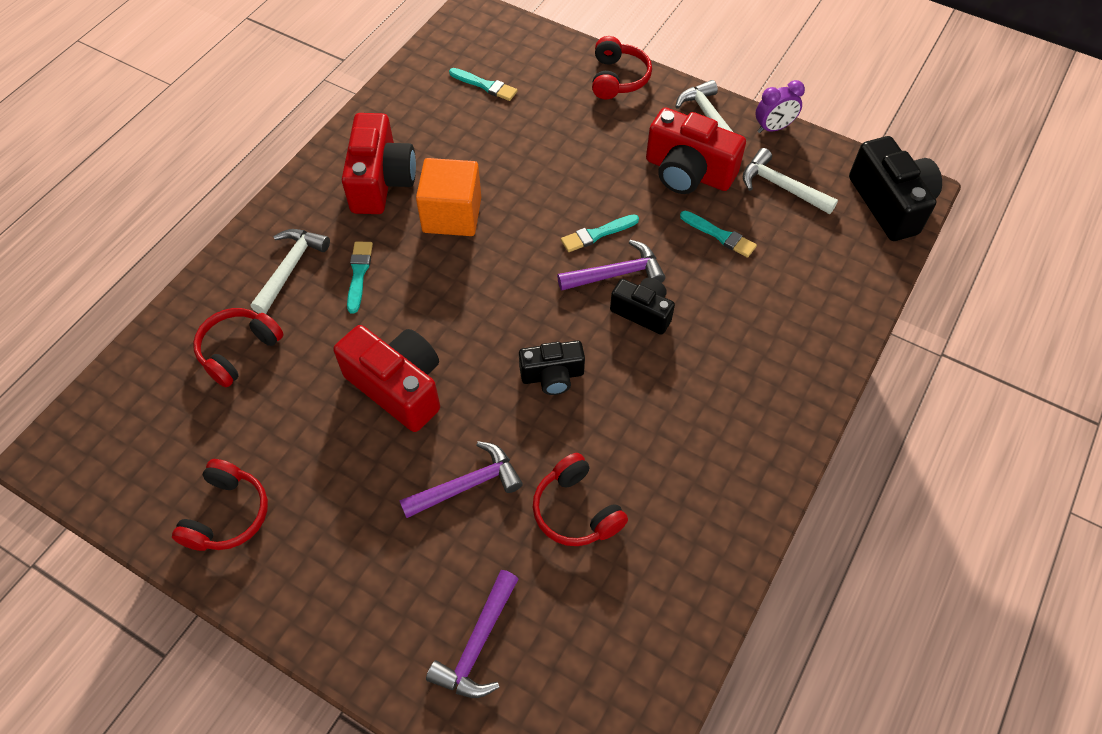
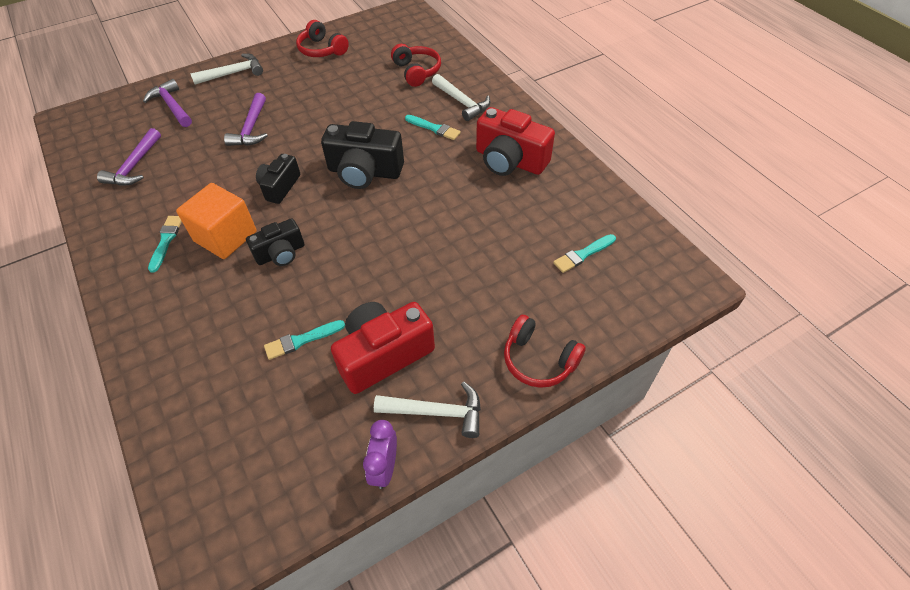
camera: 120 degrees right, 5 degrees down
(398, 387) = (337, 121): red camera -> none
(452, 215) = (450, 186): orange cube -> orange cube (225, 236)
(576, 510) = (191, 163): red headphones -> none
(597, 234) = (369, 259): turquoise brush -> turquoise brush (166, 241)
(616, 274) = (324, 254): purple hammer -> purple hammer (134, 166)
(781, 186) = (311, 424): white hammer -> white hammer (233, 73)
(889, 204) = (213, 516): black camera -> black camera (364, 172)

